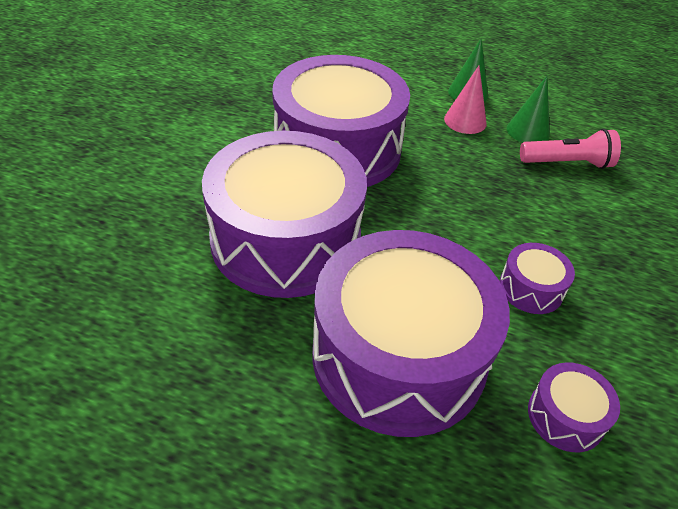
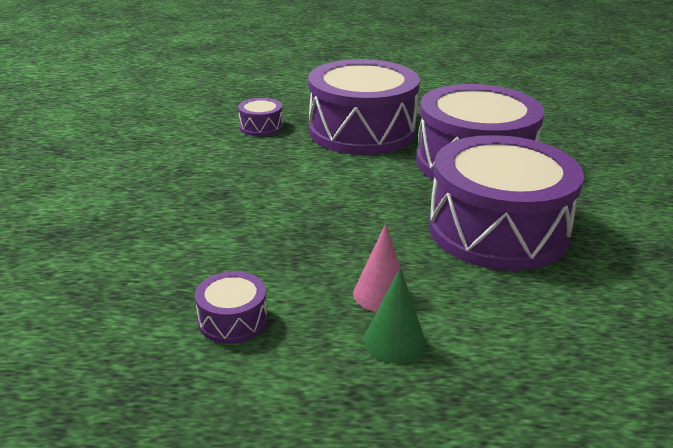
camera: 165 degrees right, 15 degrees down
(528, 131) = (298, 299): green cone -> none
(531, 288) = (284, 169): purple drum -> purple drum (233, 320)
(567, 163) = (248, 268): pink flashlight -> none

